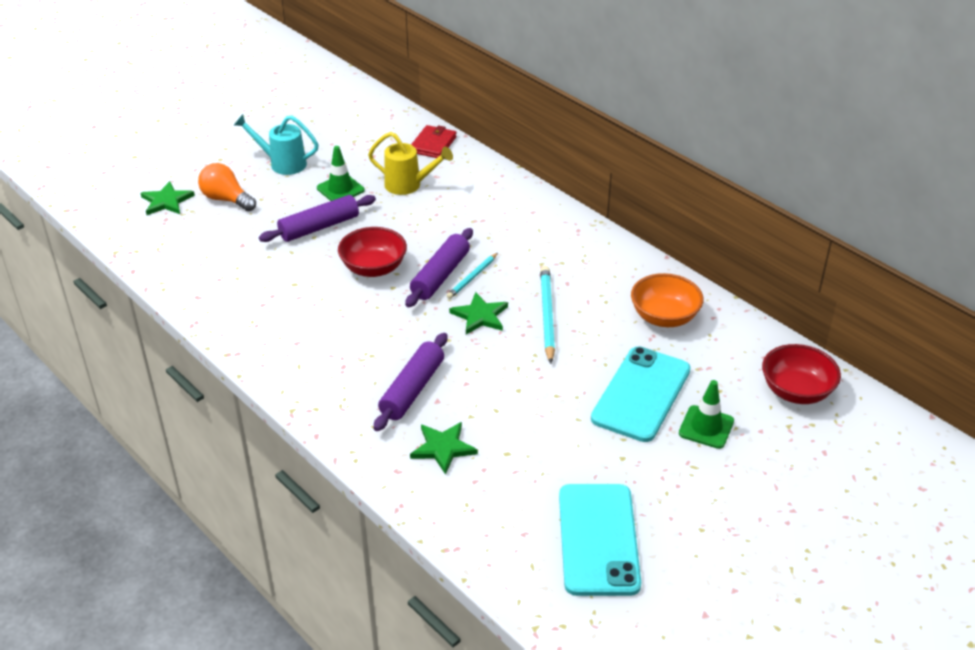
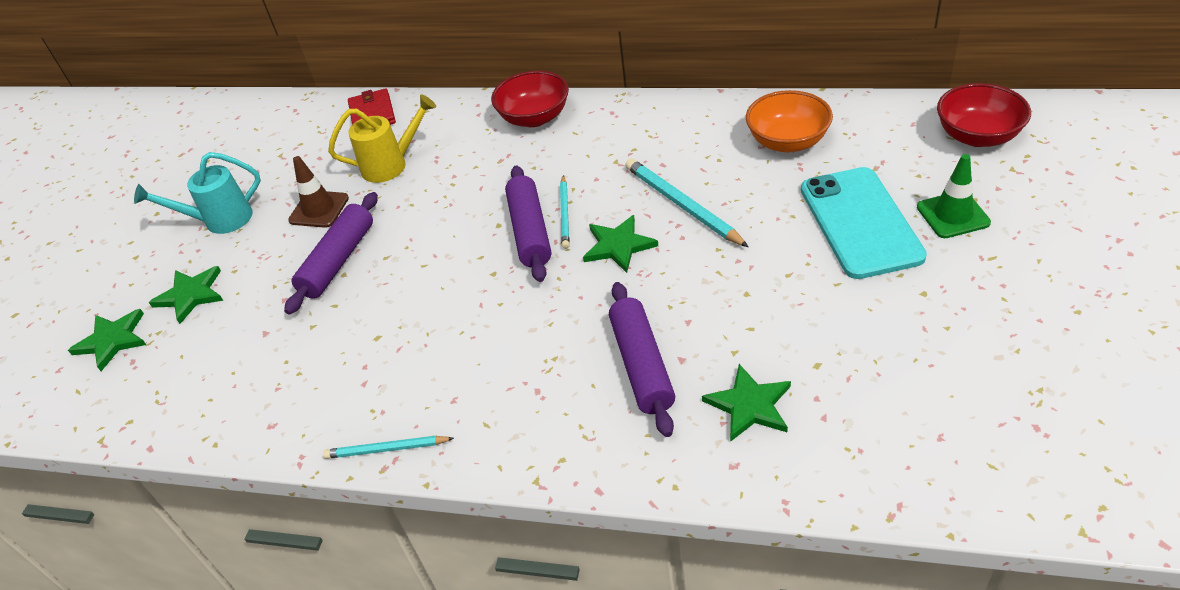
camera: 30 degrees left, 5 degrees up
(226, 199) = (191, 295): orange light bulb -> green star
(238, 346) = (387, 449): none -> turquoise pencil
(340, 189) = (319, 209): green traffic cone -> brown traffic cone
(373, 268) = (449, 266): red bowl -> red bowl (534, 118)
(598, 539) = (1011, 389): turquoise phone -> none

